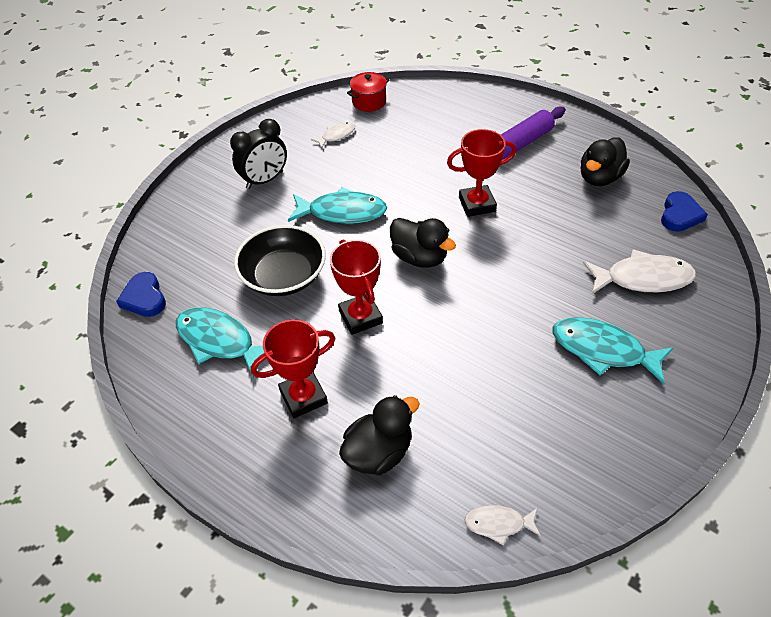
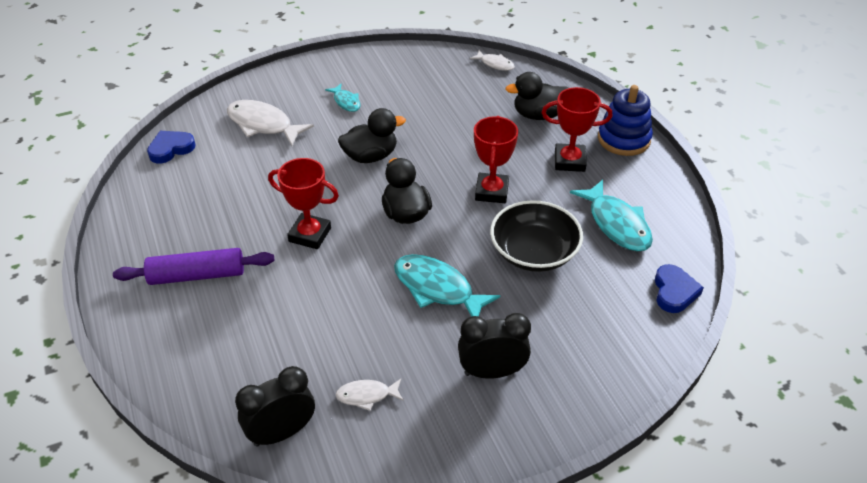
camera: 150 degrees left, 5 degrees down
(255, 467) = (624, 139): none -> blue stacking toy
(369, 102) = (282, 433): red pot -> black clock
(599, 178) = (180, 206): black duck -> black duck (370, 156)
(603, 350) = (346, 102): turquoise fish -> turquoise fish, size x0.54

